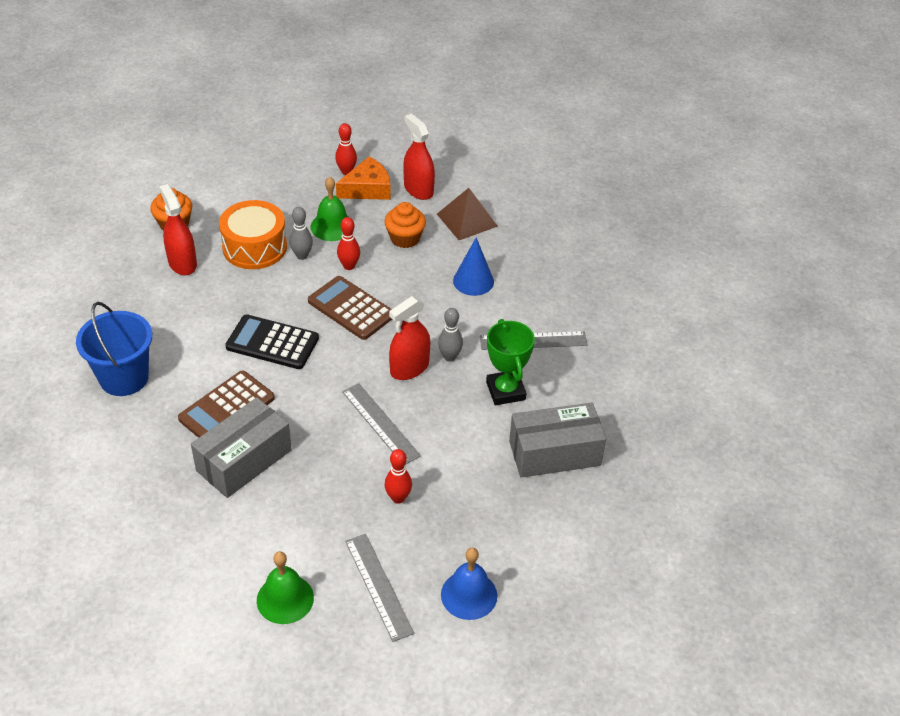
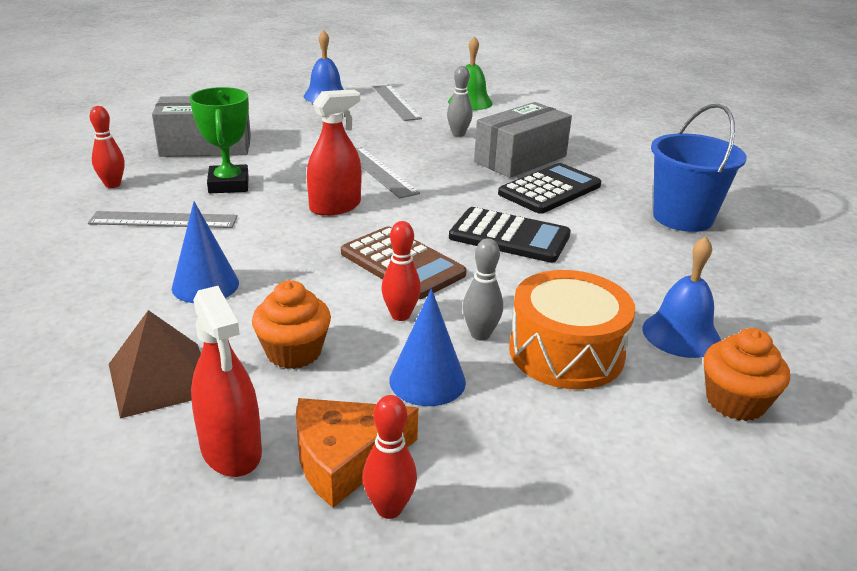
camera: 175 degrees left, 15 degrees down
(182, 263) = (681, 334): red spray bottle -> blue bell
(226, 408) = (550, 190): brown calculator -> black calculator
(332, 226) = (427, 381): green bell -> blue cone
(398, 498) = (371, 134): red bowling pin -> red bowling pin (112, 184)
(450, 357) = (281, 213): grey bowling pin -> grey bowling pin (458, 134)

